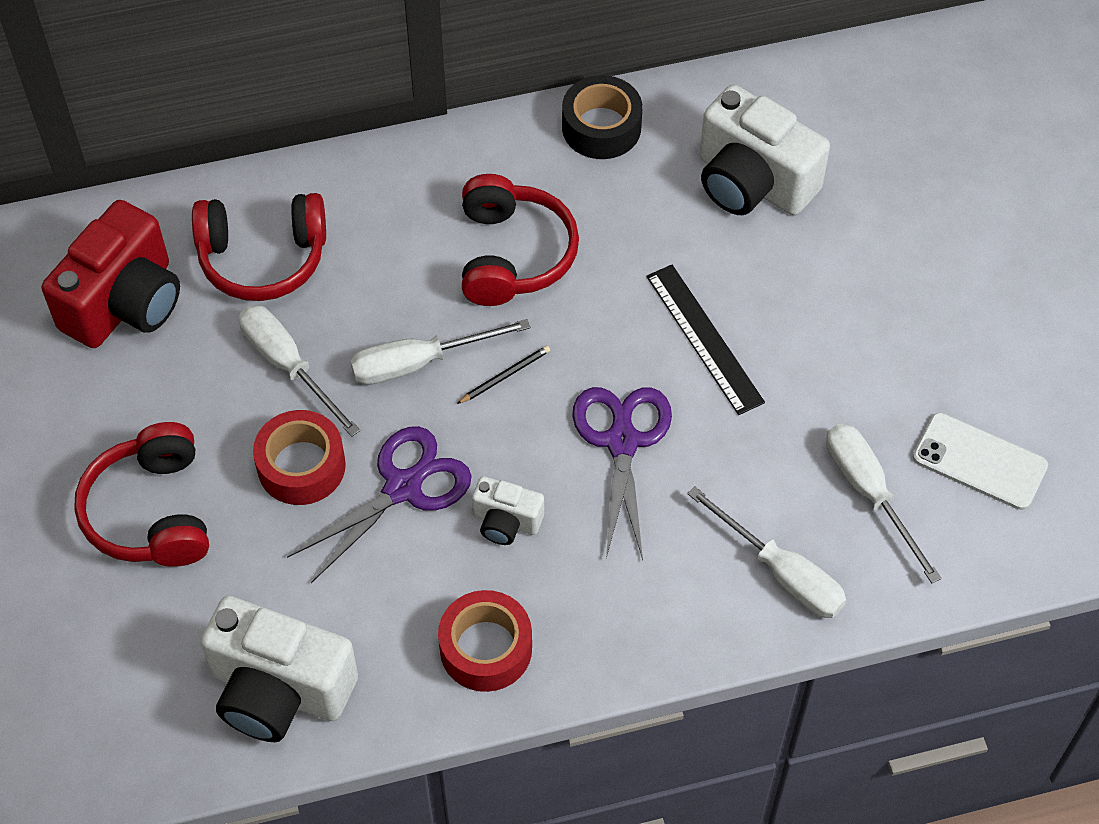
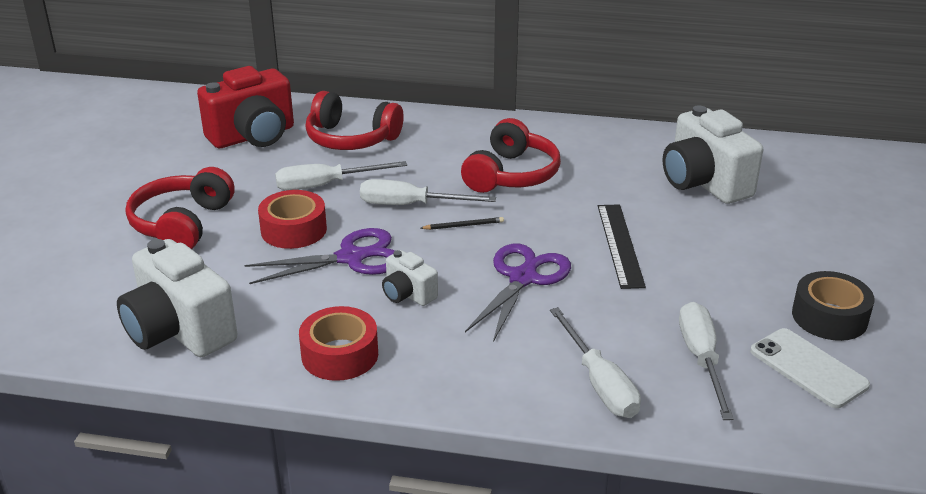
camera: 25 degrees right, 25 degrees down
(288, 366) = (326, 185): white screwdriver -> white screwdriver turned 90 degrees counterclockwise
(601, 127) = (612, 137): black tape -> black tape (829, 317)

